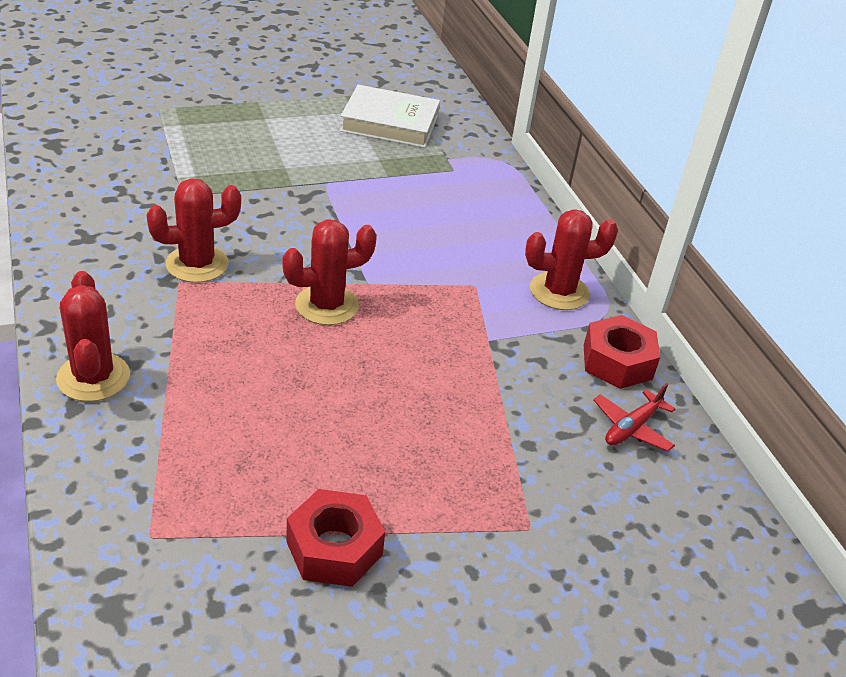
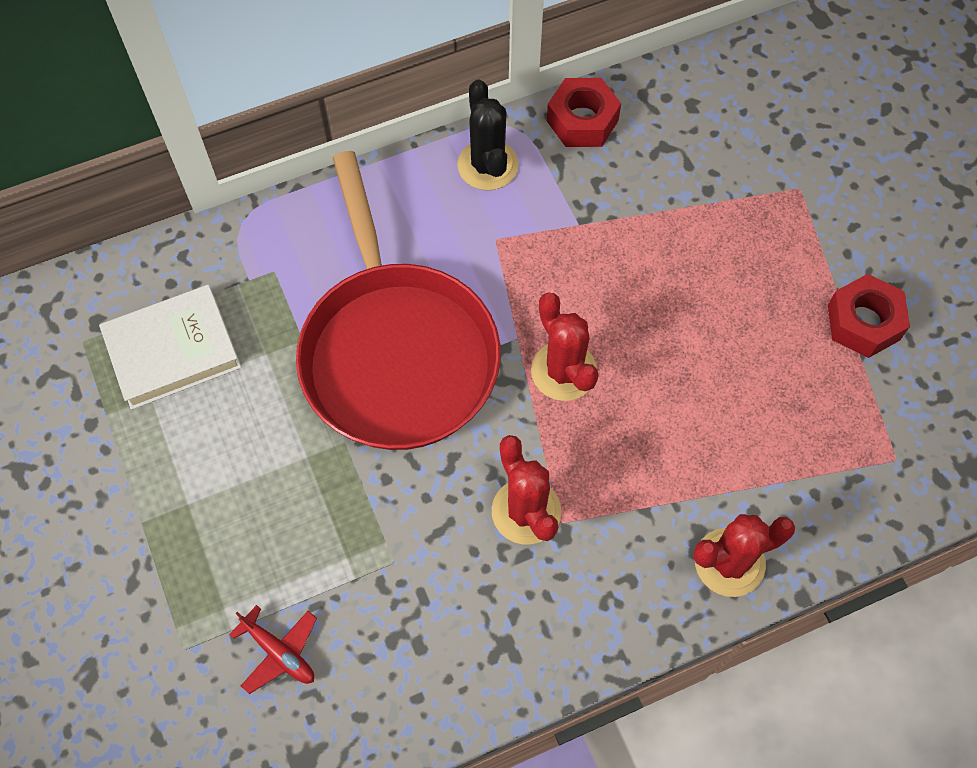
camera: 90 degrees left, 25 degrees up
(368, 218) = (396, 351): none -> red pan
(390, 123) = (173, 351): white book -> white book turned 60 degrees clockwise
(559, 291) = (487, 165): red cactus -> black cactus
(632, 428) = (666, 114): red plane -> red plane (279, 652)

